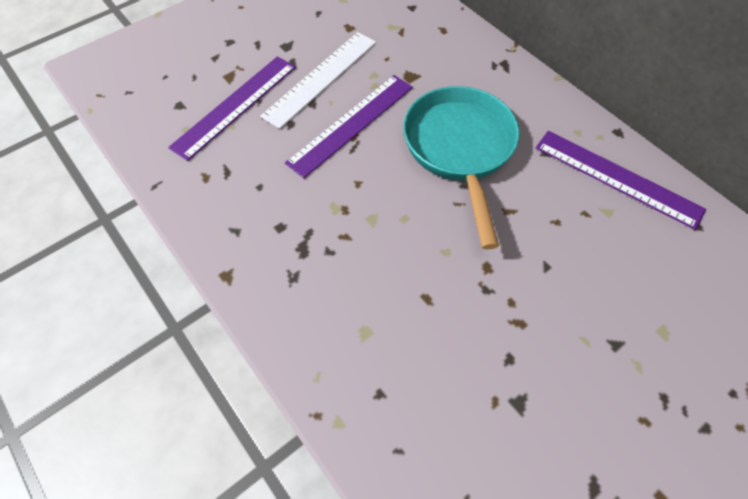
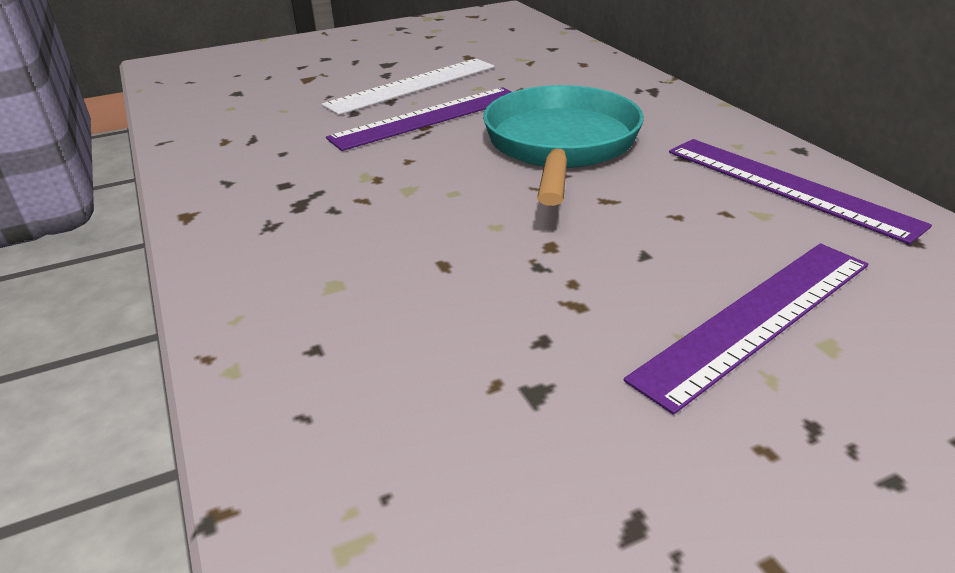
camera: 15 degrees right, 25 degrees down
(235, 106) = (298, 97): purple ruler -> purple ruler (756, 318)

